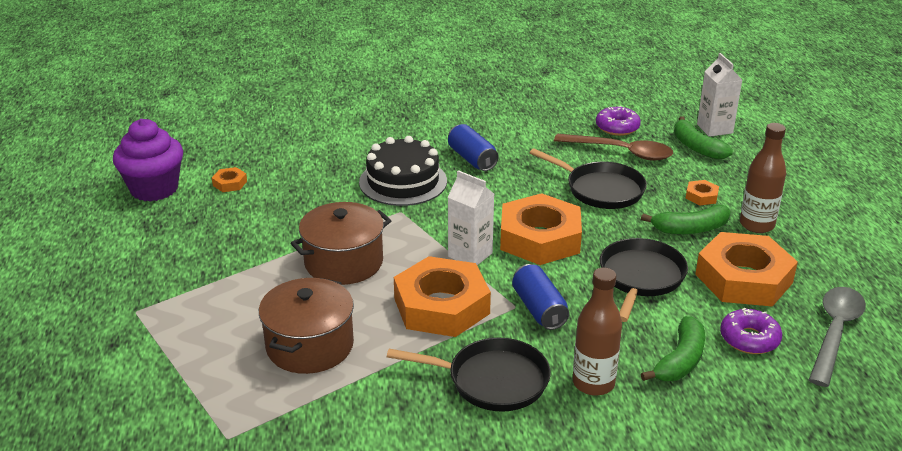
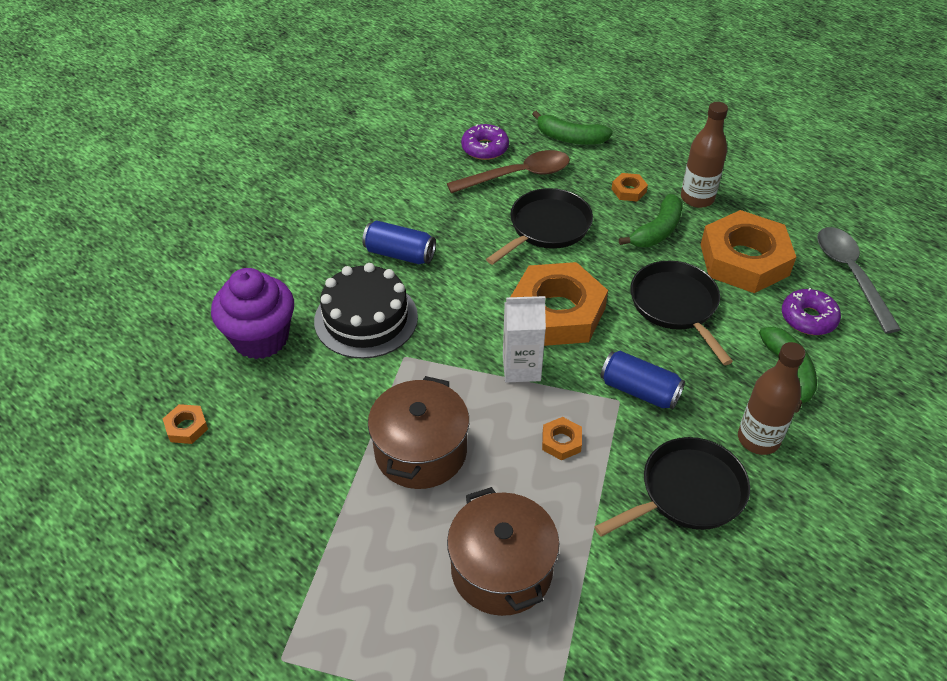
camera: 40 degrees left, 15 degrees up
(154, 189) = (105, 488): purple cupcake -> purple cupcake (261, 338)
(441, 306) = (561, 441): orange nut -> orange nut, size x0.41
(601, 189) = (546, 228): black pan -> black pan turned 45 degrees counterclockwise
(714, 129) = (562, 110): white carton -> none

